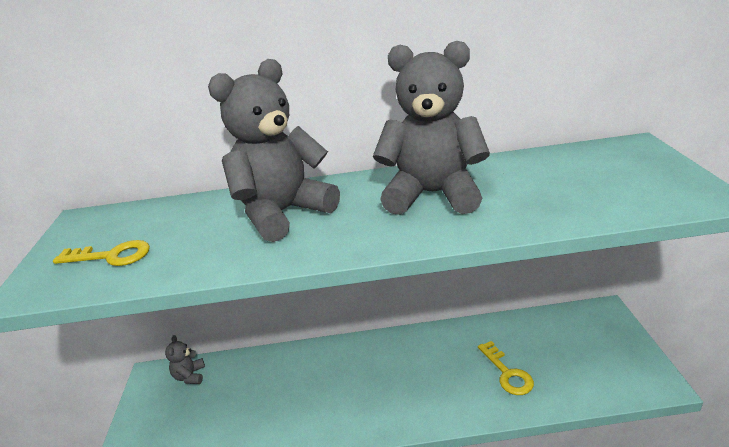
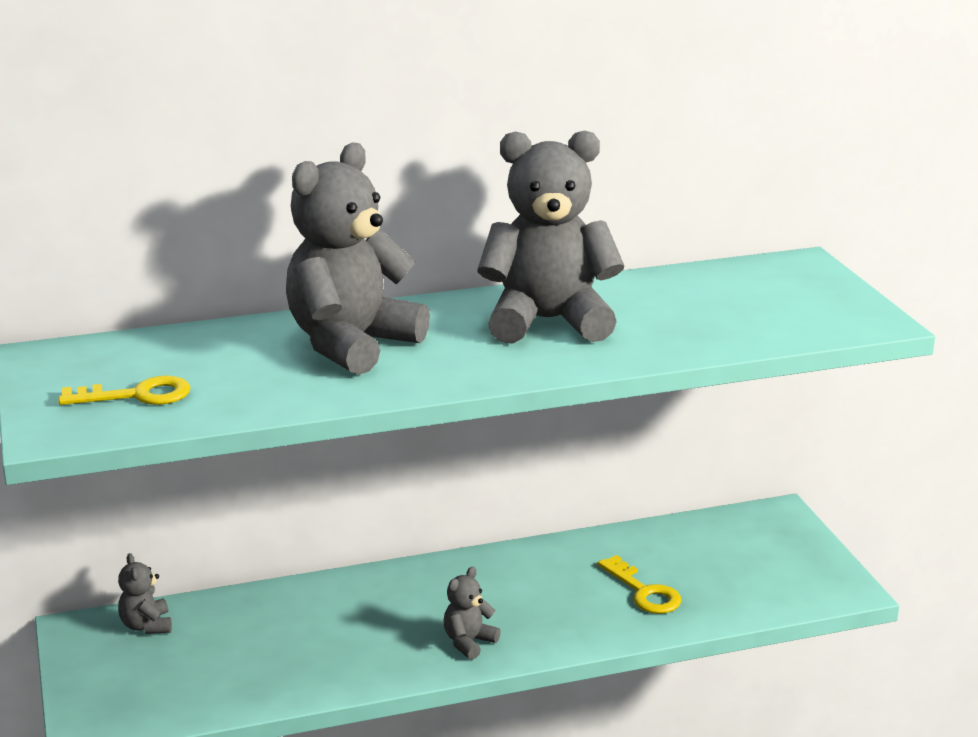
camera: 15 degrees left, 5 degrees down
(381, 410) = (468, 642): none -> grey teddy bear

